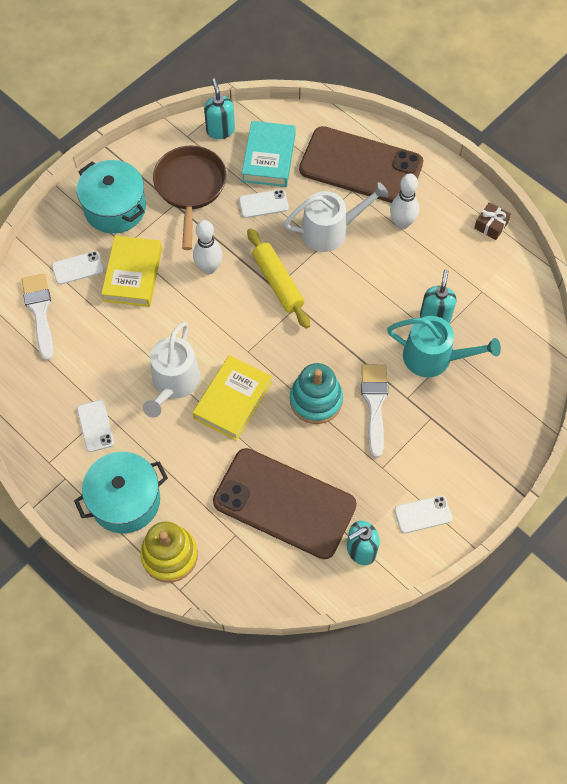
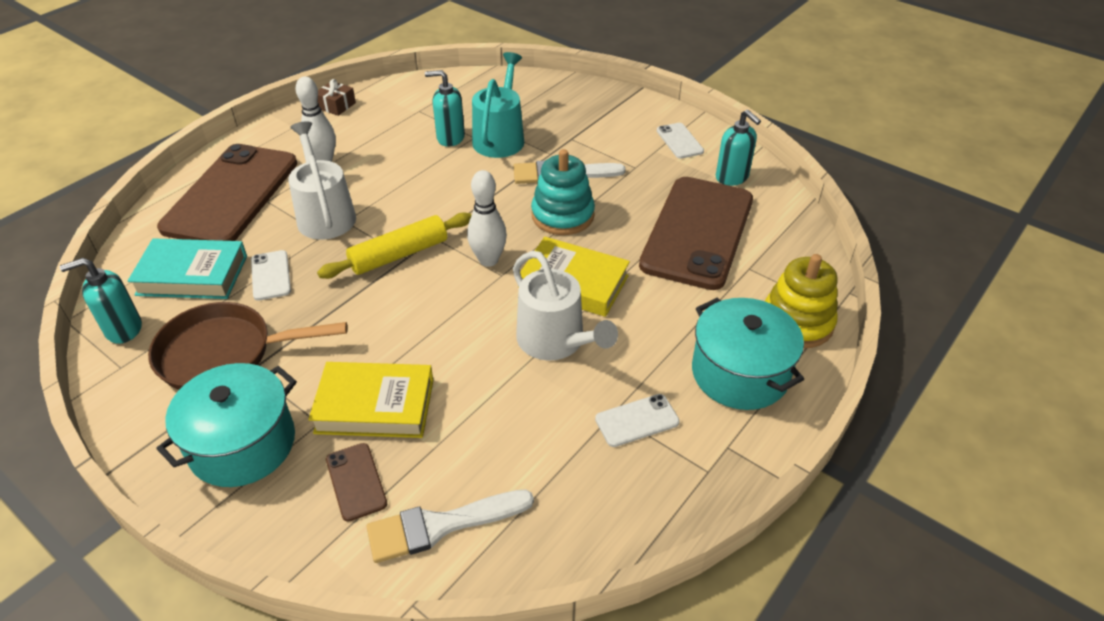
camera: 95 degrees left, 20 degrees down
(77, 268) = (356, 481): white phone -> brown phone
(174, 383) = (555, 341): white watering can -> white watering can turned 45 degrees clockwise
(209, 268) = (370, 321): white bowling pin -> white bowling pin (488, 260)

